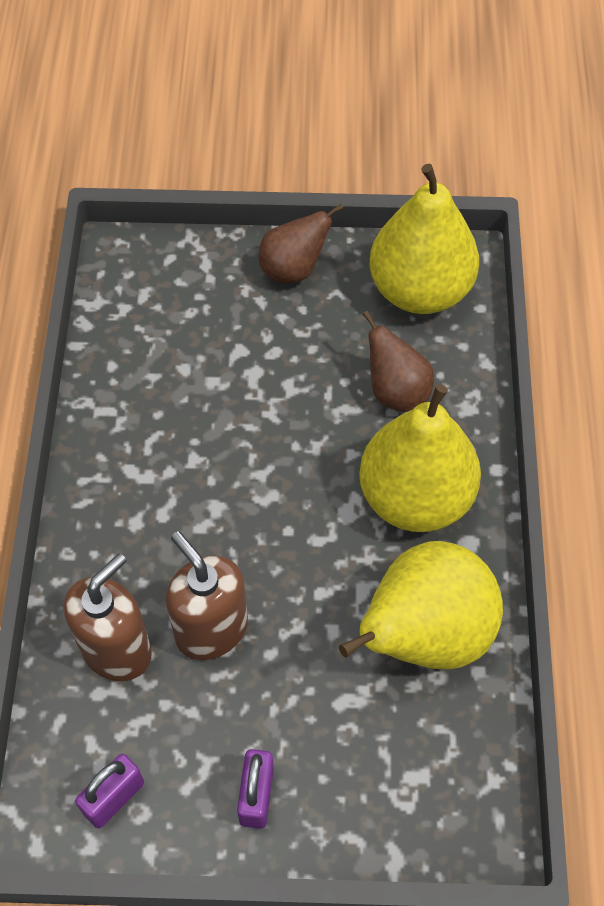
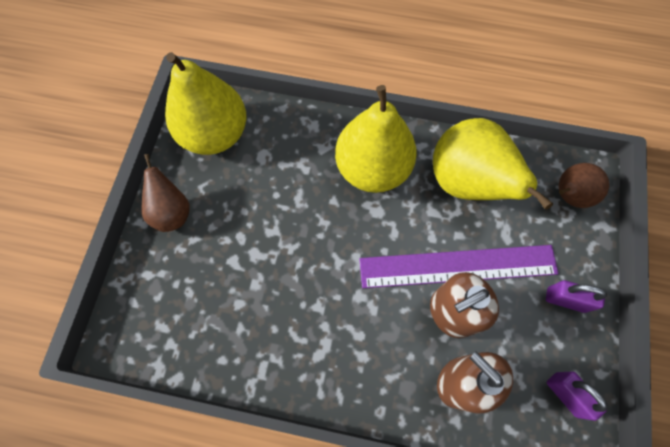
camera: 80 degrees left, 10 degrees up
(282, 632) = (458, 266): none -> purple ruler
(396, 391) = (292, 164): brown pear -> brown pear (568, 195)

